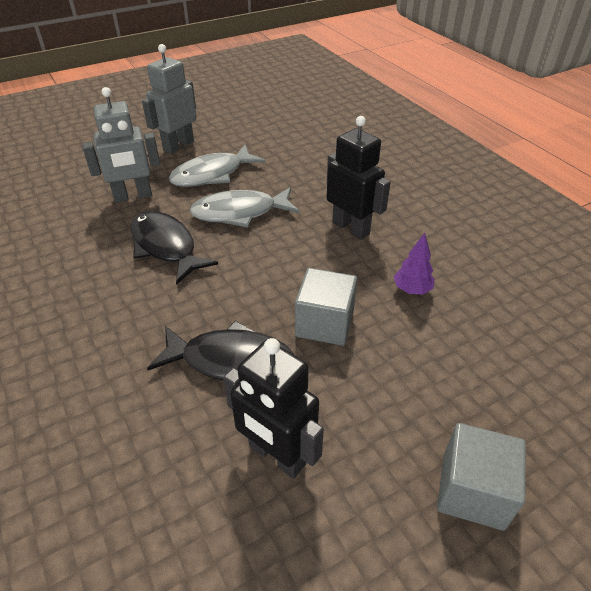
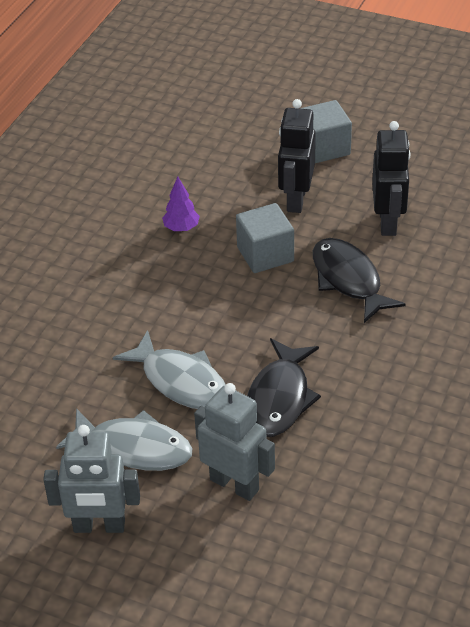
camera: 125 degrees left, 0 degrees up
(351, 228) = (132, 295): black robot -> black robot (296, 199)

